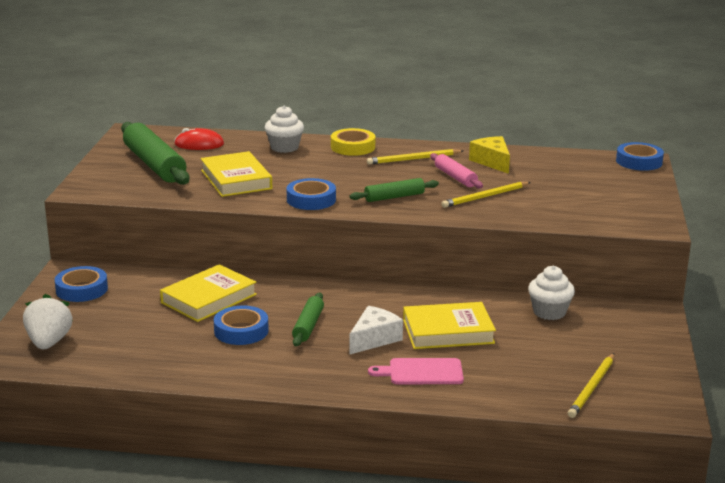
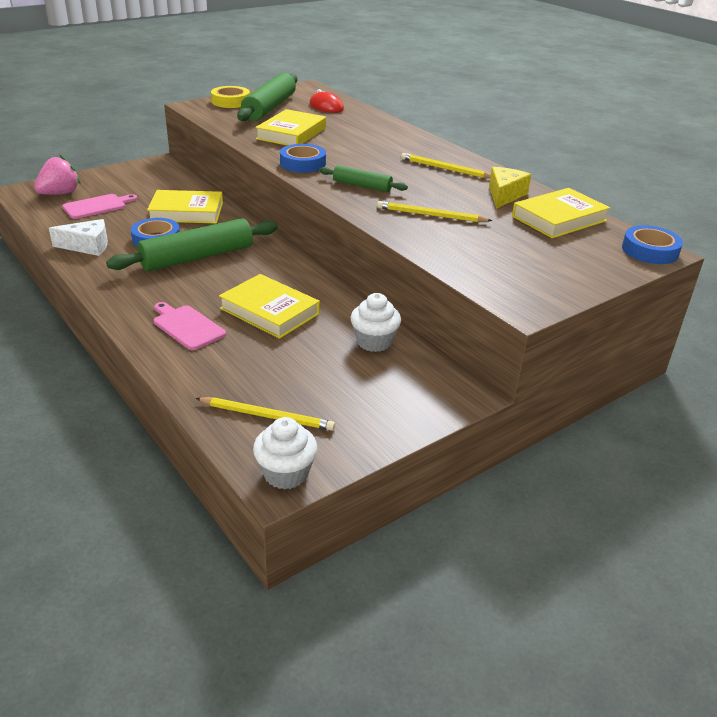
camera: 45 degrees right, 10 degrees up
(49, 342) = (60, 193): white strawberry -> pink strawberry
(81, 289) = (141, 175): blue tape -> none
(117, 334) = (97, 206): none -> pink cutting board
(284, 147) = (374, 128): white cupcake -> white cupcake (286, 473)
(308, 326) = (197, 257): green rolling pin -> green rolling pin, size x1.87
(353, 147) = (422, 144): yellow tape -> yellow tape (230, 101)
(374, 339) = (213, 287): white cheese -> white cheese (87, 246)
(455, 177) = (444, 193): pink rolling pin -> none
(555, 163) = (559, 218): none -> yellow book
(592, 388) = (267, 416): yellow pencil -> yellow pencil turned 150 degrees counterclockwise

